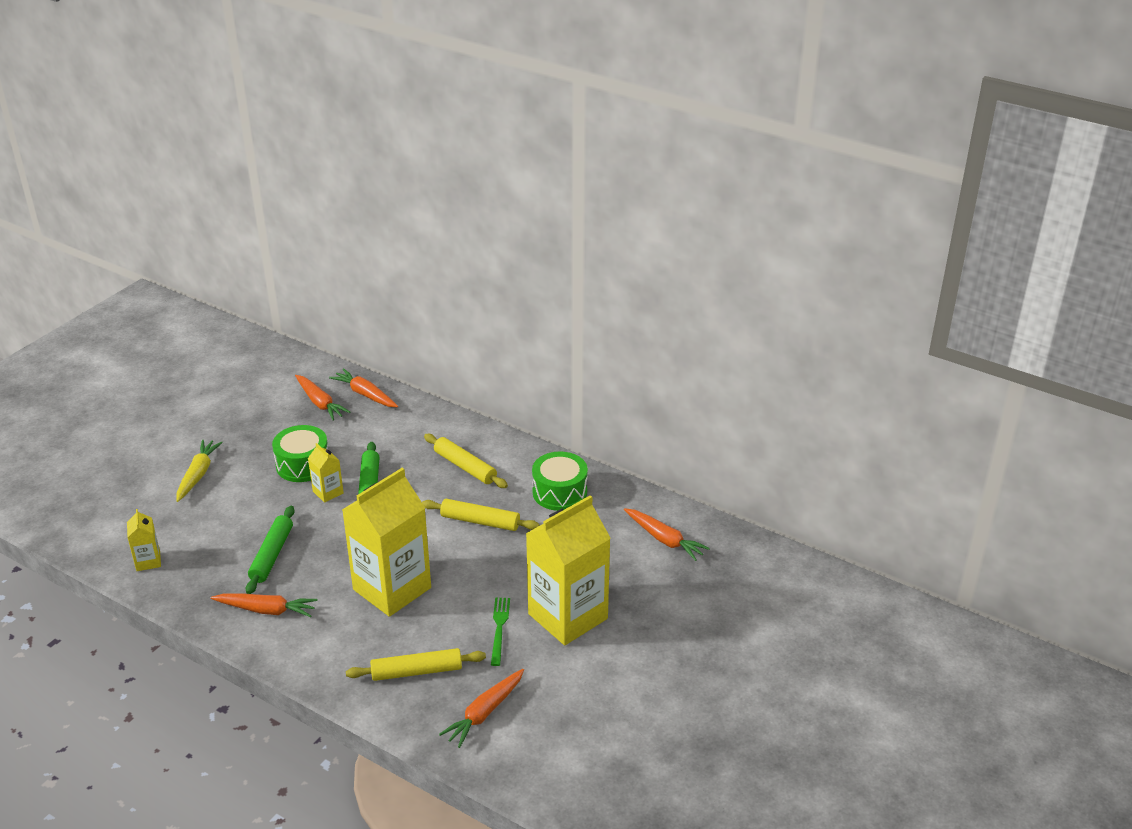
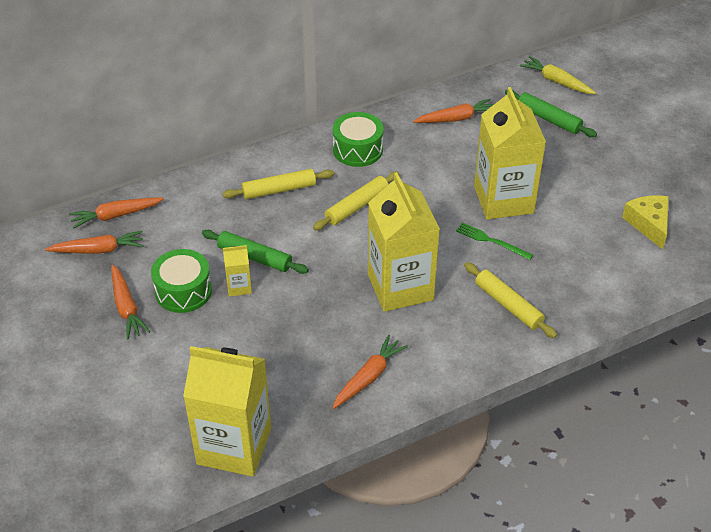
camera: 60 degrees left, 10 degrees up
(148, 561) = (234, 446): yellow carton -> yellow carton, size x2.29
(198, 475) = (130, 372): yellow carrot -> yellow carrot (556, 81)
(271, 555) = (296, 352): green rolling pin -> green rolling pin (548, 119)
(417, 671) = (508, 305): yellow rolling pin -> yellow rolling pin turned 60 degrees counterclockwise
(484, 713) = (577, 282): orange carrot -> orange carrot (126, 307)
(619, 744) = (649, 224): none -> yellow cheese

